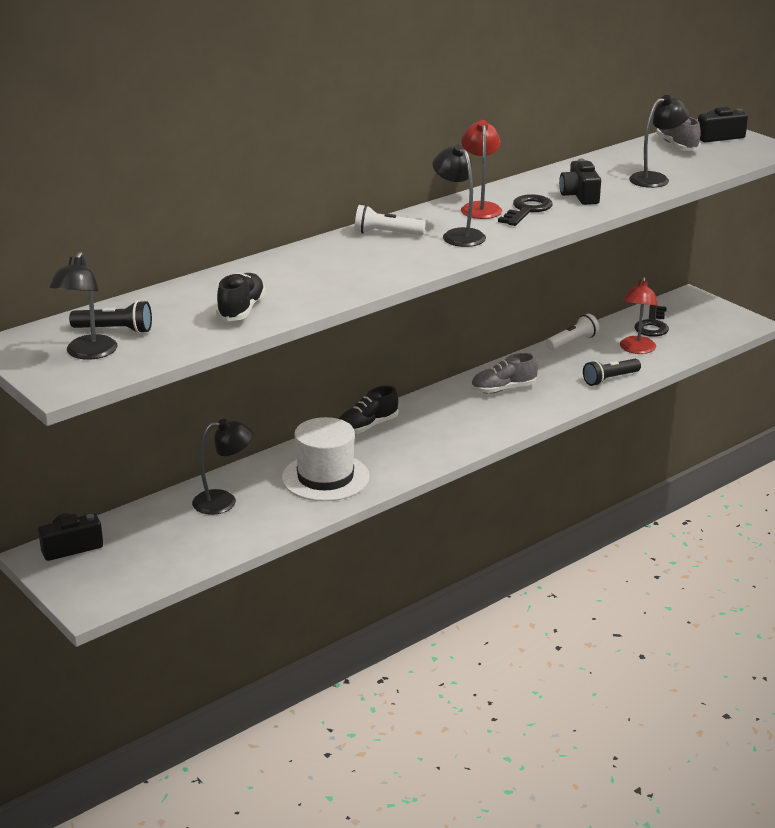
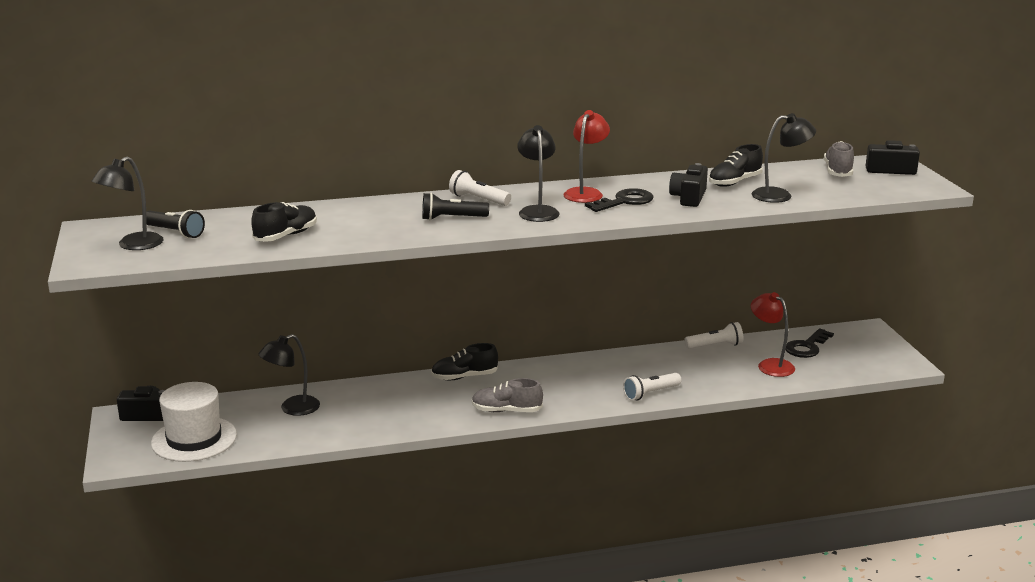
camera: 25 degrees right, 5 degrees down
(224, 501) = (292, 408): black lamp -> black lamp turned 135 degrees clockwise
(325, 477) = (389, 409): white hat -> white hat (194, 439)
(503, 389) = (612, 372): grey shoe -> grey shoe (506, 411)
(557, 402) = (650, 393): none -> white flashlight
(601, 172) = (734, 182): none -> black shoe
(610, 379) = (719, 385): black flashlight -> black flashlight (452, 218)
(636, 349) = (770, 365): red lamp -> red lamp turned 105 degrees clockwise

